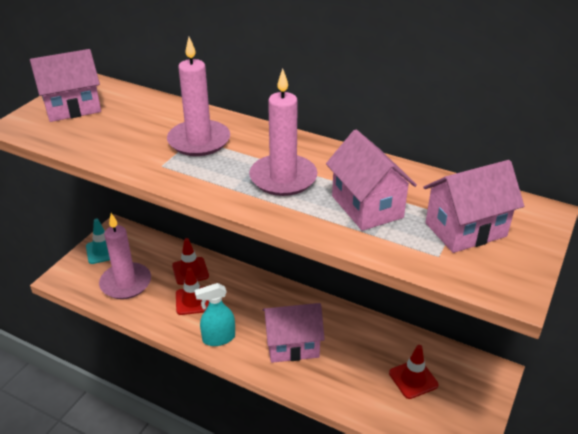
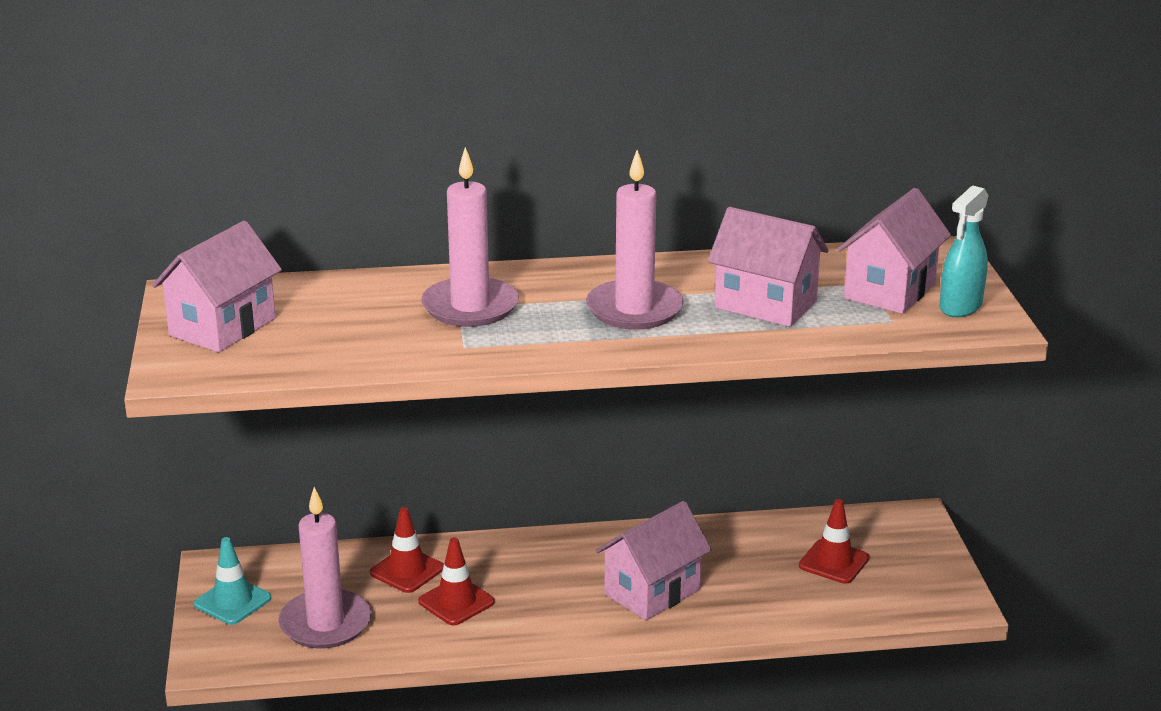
camera: 35 degrees left, 10 degrees down
(218, 338) = (545, 626): turquoise spray bottle -> turquoise spray bottle (960, 307)

